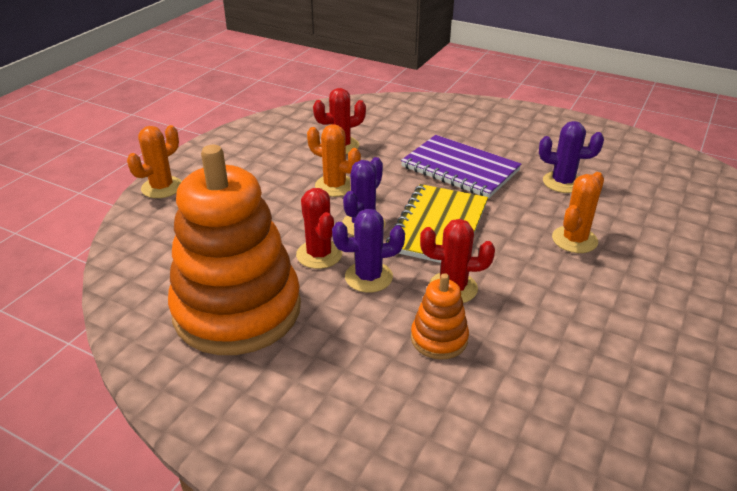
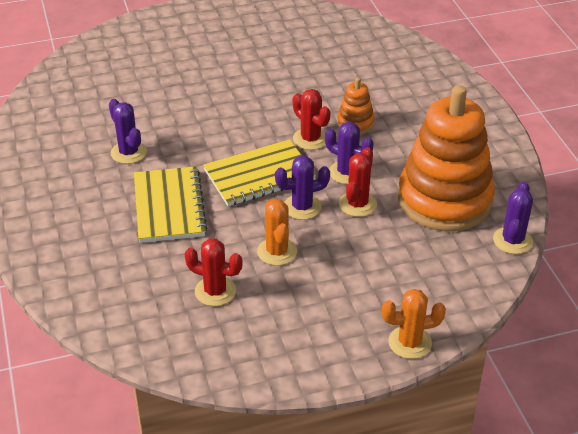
camera: 135 degrees left, 5 degrees up
(125, 310) = (512, 240): none -> purple cactus
(460, 169) = (169, 207): purple notebook -> yellow notebook
(574, 240) = (199, 120): orange cactus -> none

